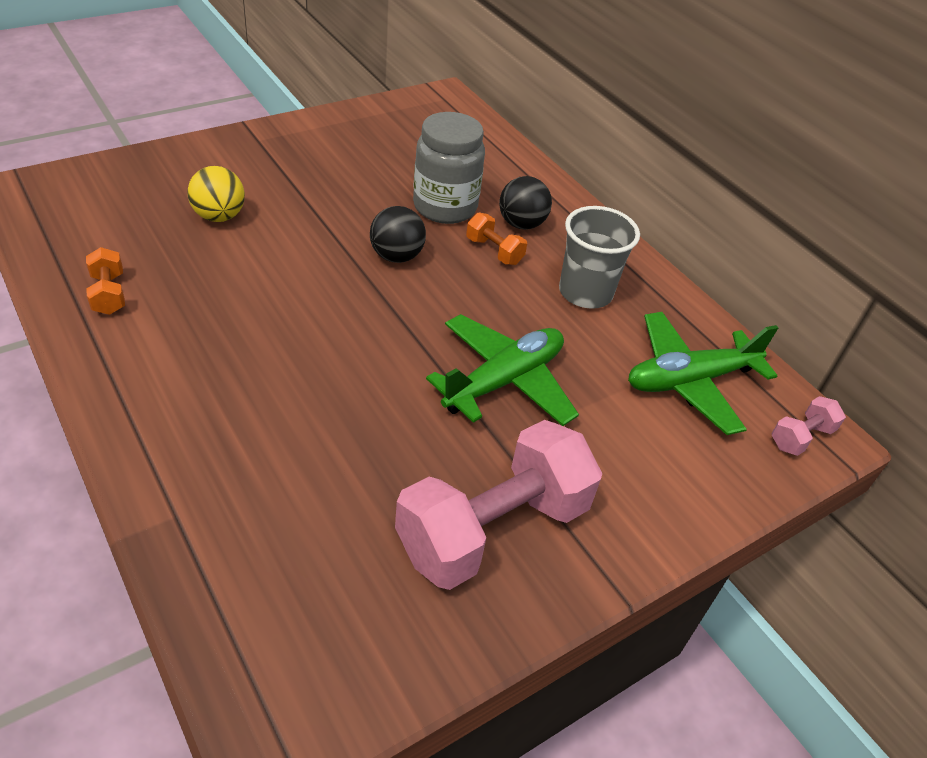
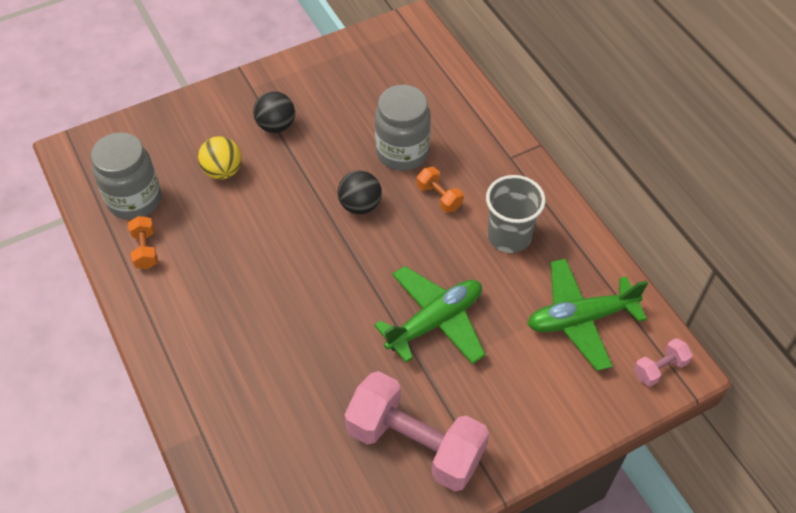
camera: 10 degrees right, 10 degrees up
(99, 241) = (135, 200): none -> grey jar
(493, 529) = (415, 444): pink dumbbell -> pink dumbbell turned 60 degrees clockwise
(521, 224) = (464, 167): black ball -> black ball (276, 126)

